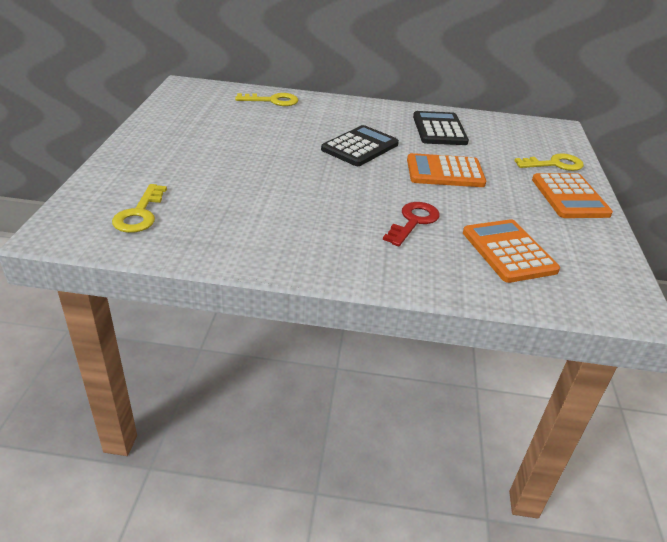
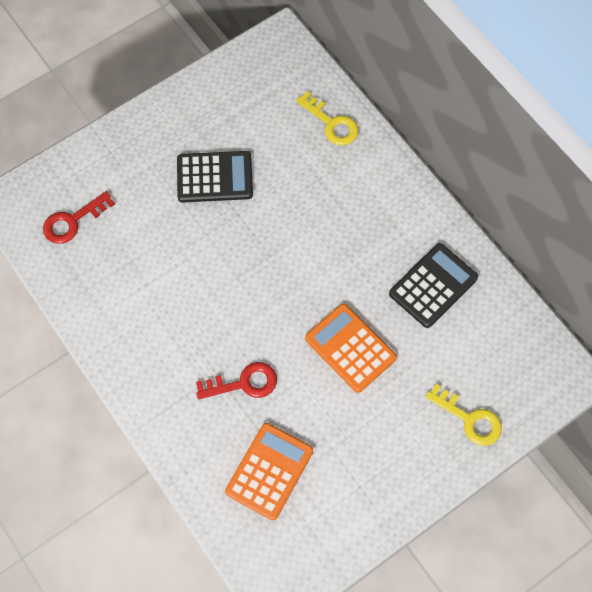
camera: 50 degrees right, 30 degrees up
(140, 214) = (72, 221): yellow key -> red key
(360, 147) = (322, 257): black calculator -> black calculator (214, 177)
(569, 197) = (413, 465): orange calculator -> none

